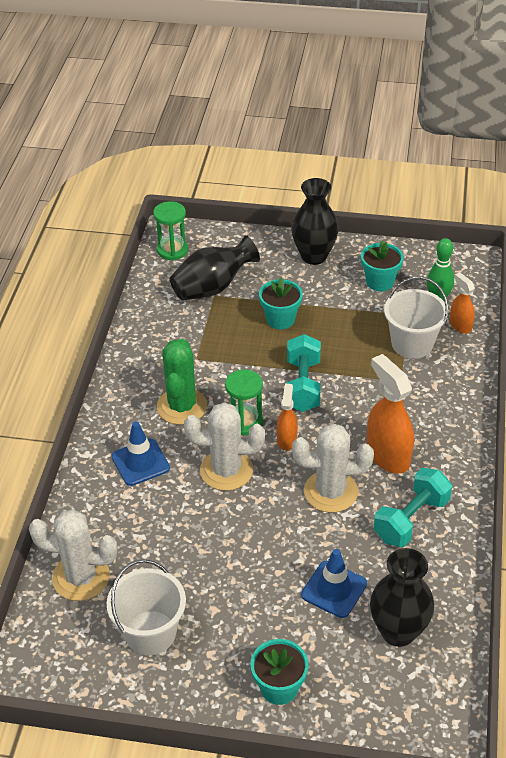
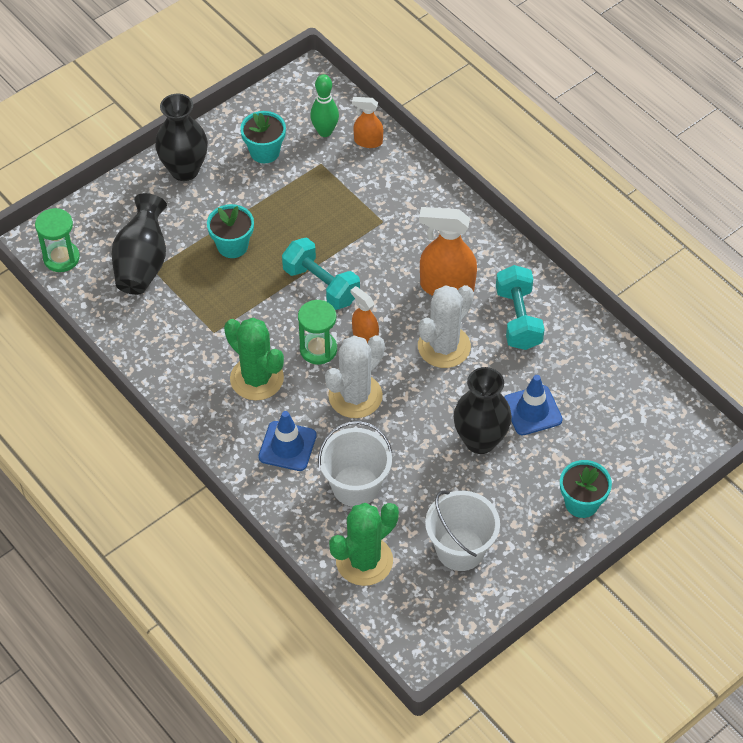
camera: 50 degrees left, 10 degrees up
(81, 577) = (364, 561): white cactus -> green cactus
(398, 631) = (603, 400): black vase -> black vase (480, 440)
(412, 344) = (353, 185): white bucket -> white bucket (355, 486)

